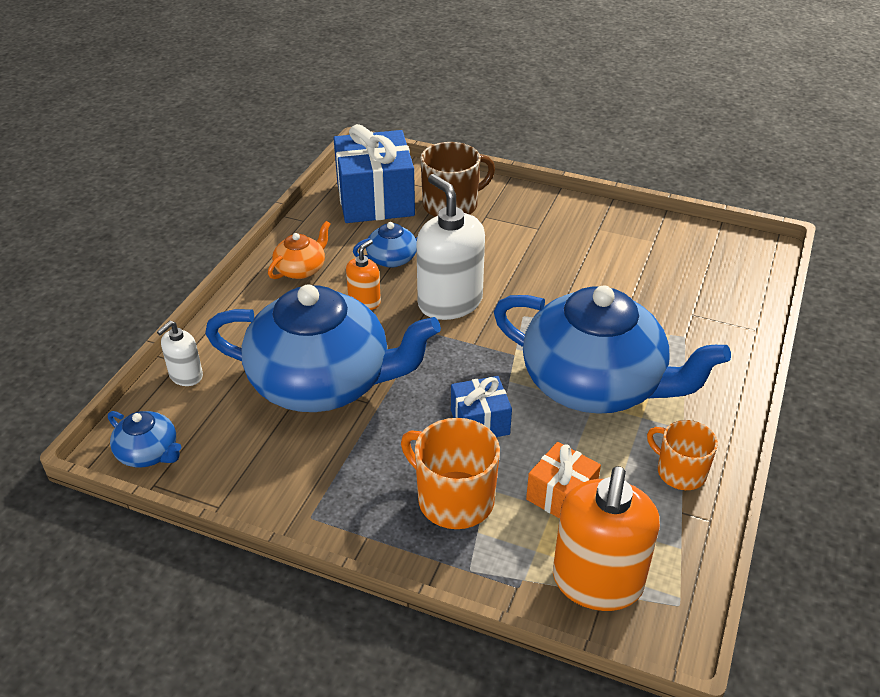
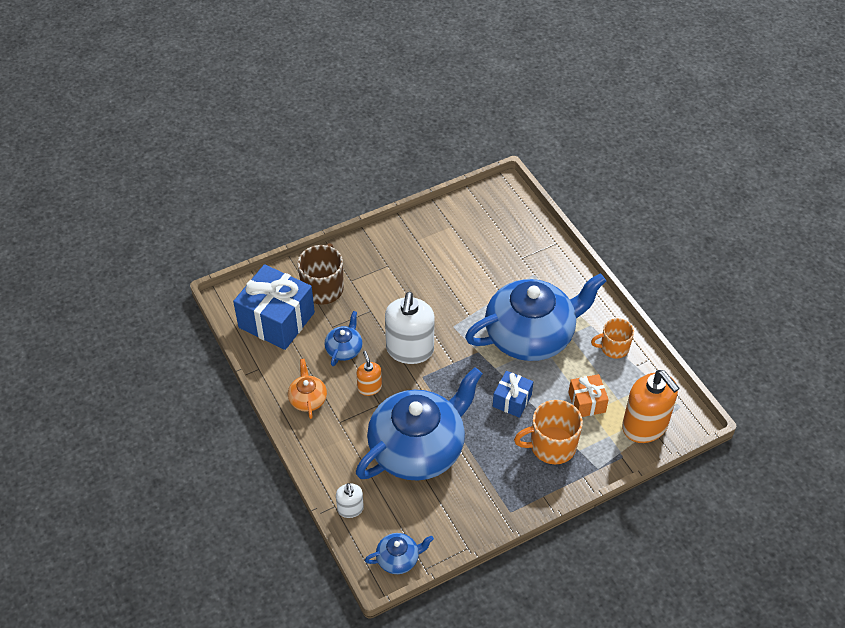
camera: 50 degrees left, 10 degrees up
(449, 302) = (410, 350): white soap dispenser -> white soap dispenser turned 90 degrees counterclockwise

